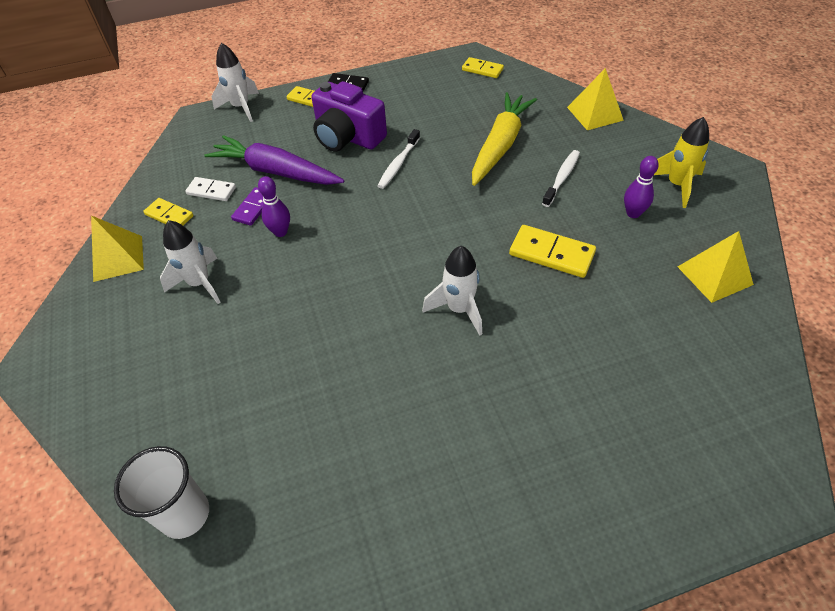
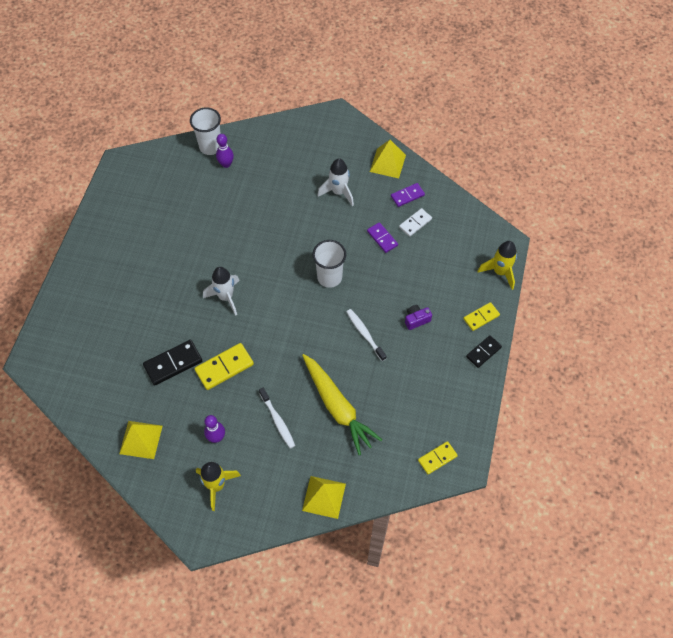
camera: 120 degrees right, 10 degrees up
(169, 215) = (407, 196): yellow domino -> purple domino
(241, 107) = (500, 272): white rocket -> yellow rocket
(276, 172) = (409, 263): purple carrot -> none
(280, 232) = (350, 243): purple bowling pin -> purple bowling pin (226, 164)
(346, 226) = (329, 277): none -> white cup
(348, 137) = (416, 320): purple camera -> purple camera, size x0.45
(598, 306) = (173, 363): none -> black domino

